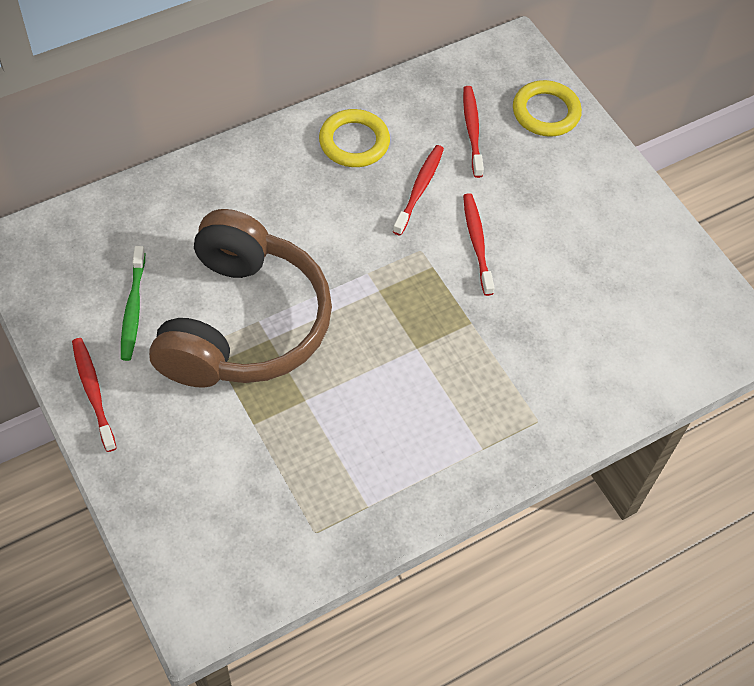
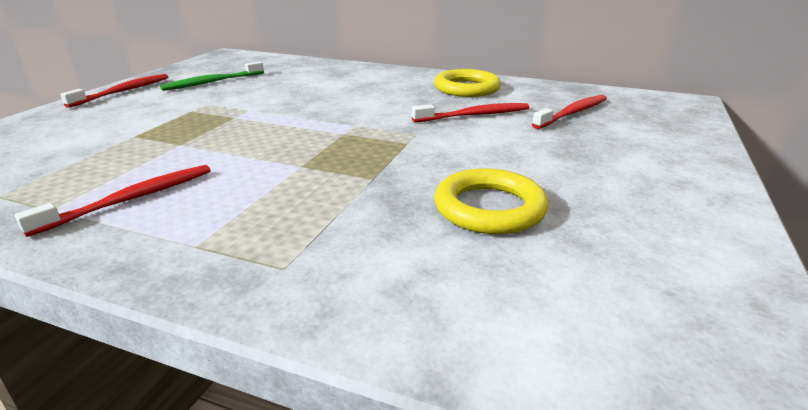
camera: 55 degrees right, 30 degrees down
(242, 323) = (239, 106): brown headphones -> none
(477, 243) = (469, 150): red toothbrush -> red toothbrush (131, 199)
(546, 112) = (666, 129): yellow ring -> yellow ring (489, 208)

